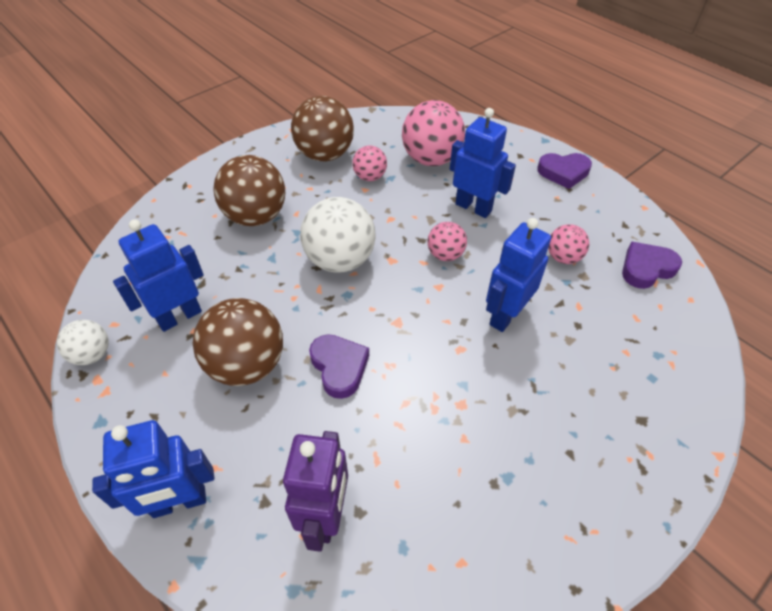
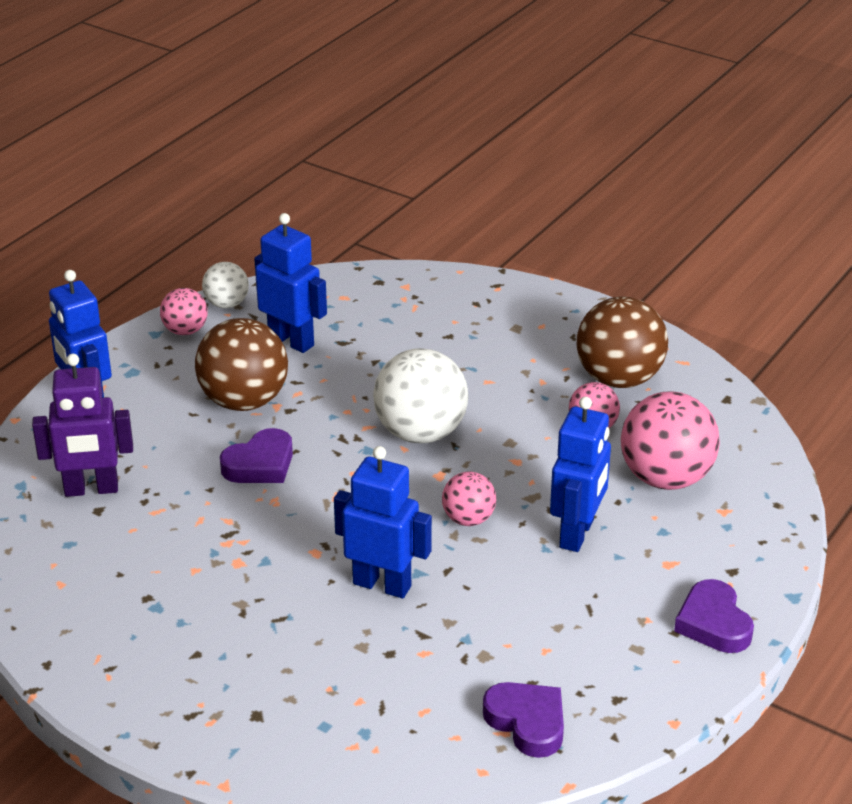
camera: 75 degrees right, 15 degrees down
(256, 216) = (466, 352): brown ball -> none
(563, 257) = (512, 632): pink ball -> pink ball (185, 331)

